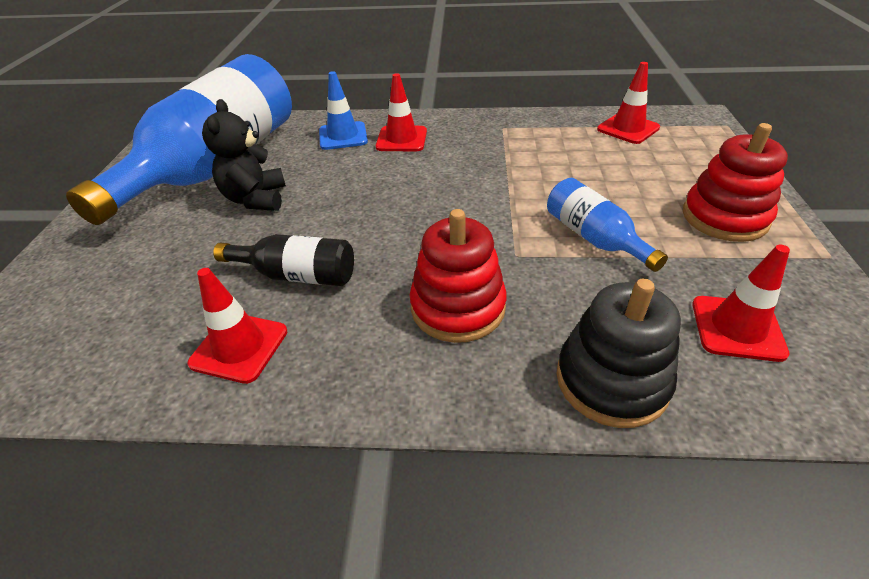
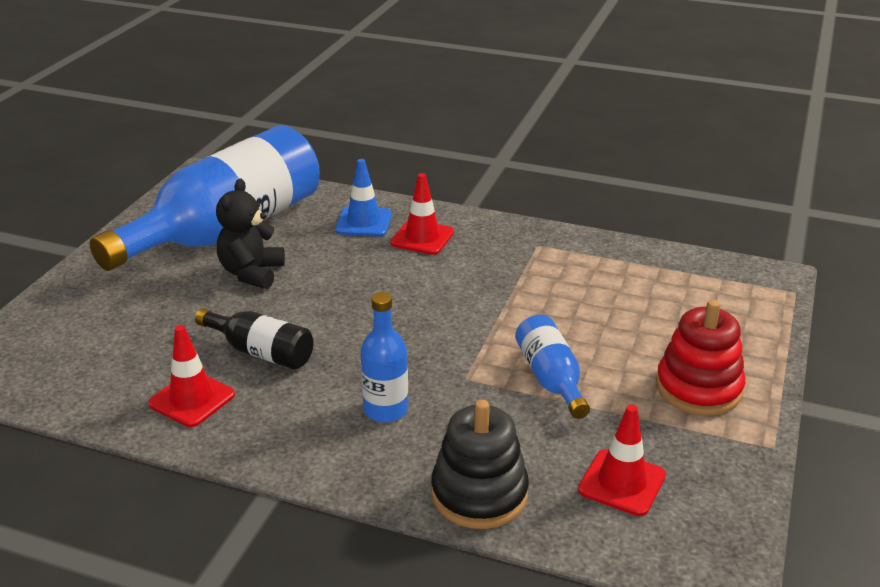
camera: 15 degrees right, 10 degrees down
(458, 307) = (385, 410): red stacking toy -> blue bottle
(628, 129) = (675, 274): red traffic cone -> none

